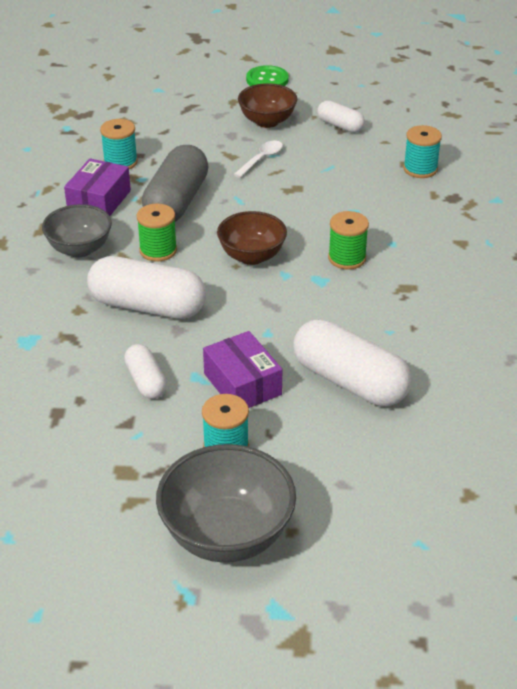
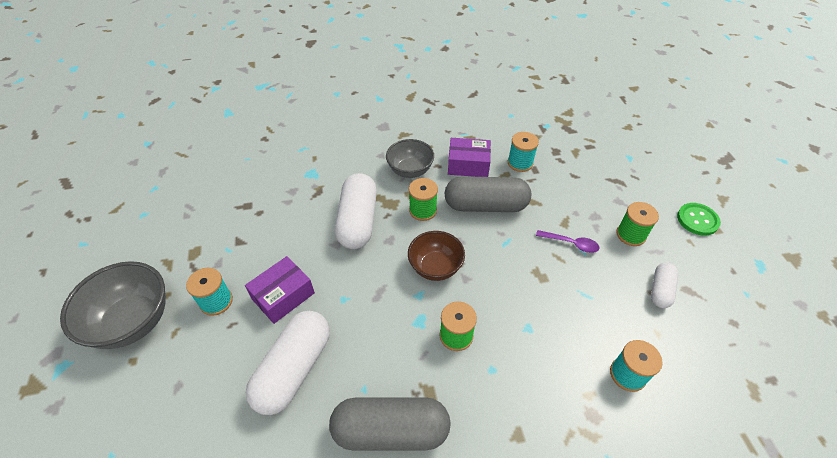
camera: 75 degrees right, 10 degrees up
(146, 381) = (280, 240): white capsule -> none
(261, 159) = (571, 243): white spoon -> purple spoon
(267, 121) = (630, 235): brown bowl -> green spool
(439, 319) = (391, 430): none -> grey capsule

